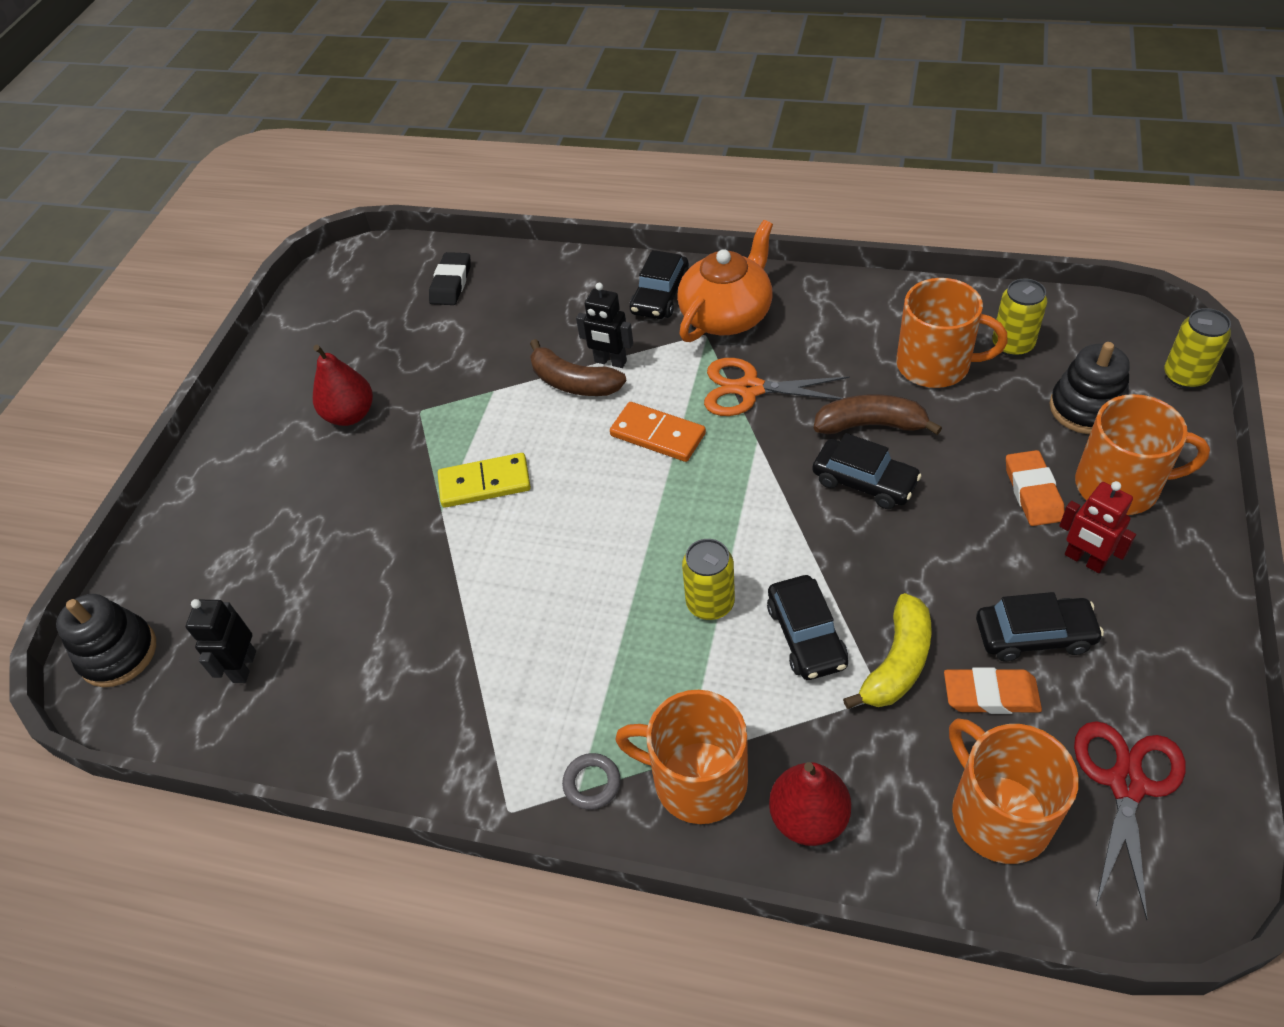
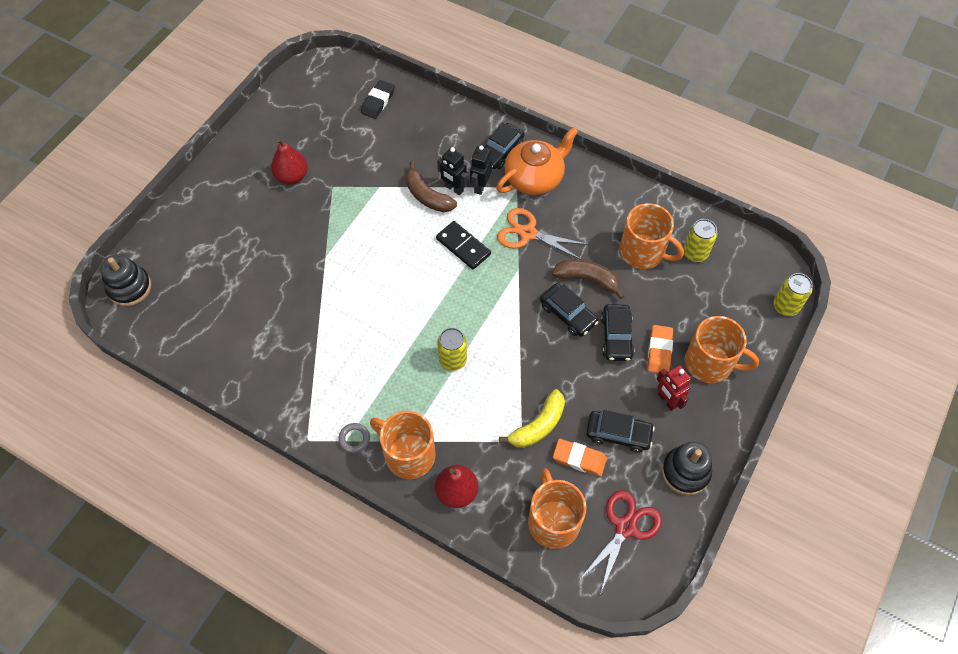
camera: 10 degrees right, 10 degrees up
(244, 666) = (194, 316): black robot -> black robot (480, 186)
(485, 483) = (355, 246): yellow domino -> none
(657, 435) = (463, 246): orange domino -> black domino
(806, 635) = (497, 395): black car -> black car (616, 337)
(1086, 408) = (716, 308): black stacking toy -> black stacking toy (685, 472)

